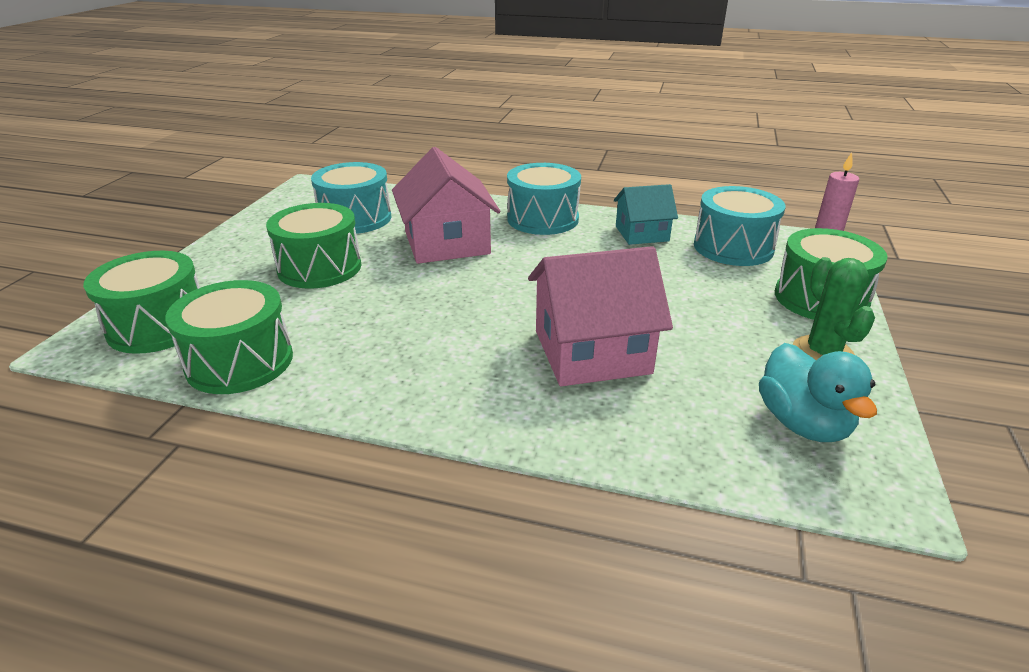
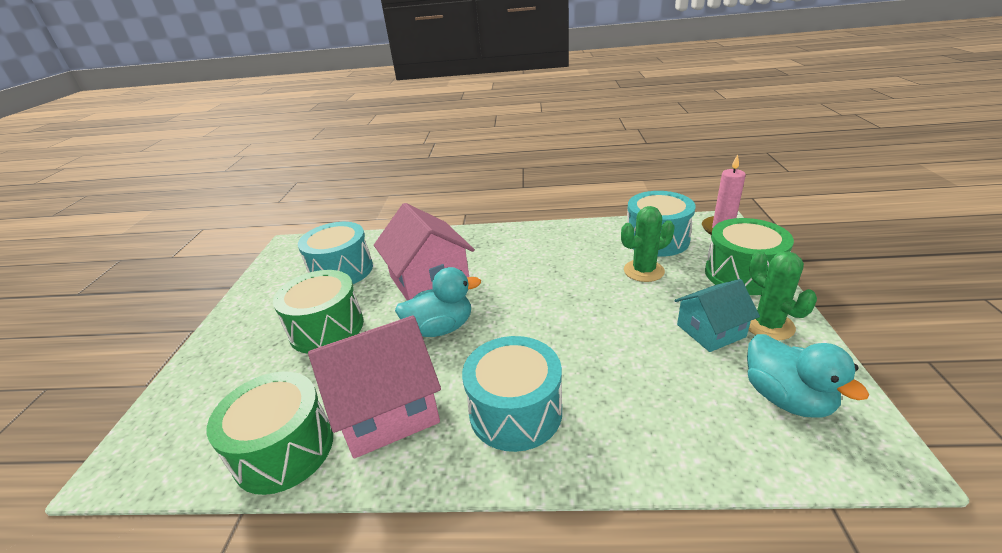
camera: 10 degrees left, 0 degrees up
(158, 326) = (192, 426): green drum -> none
(440, 289) = (441, 328): none -> turquoise duck
(542, 219) = (499, 241): turquoise drum -> turquoise drum (515, 411)
(591, 352) = (591, 365): pink house -> pink house (386, 409)
(641, 233) = (582, 240): turquoise house -> turquoise house (710, 331)
(699, 275) = (643, 271): none -> green cactus

